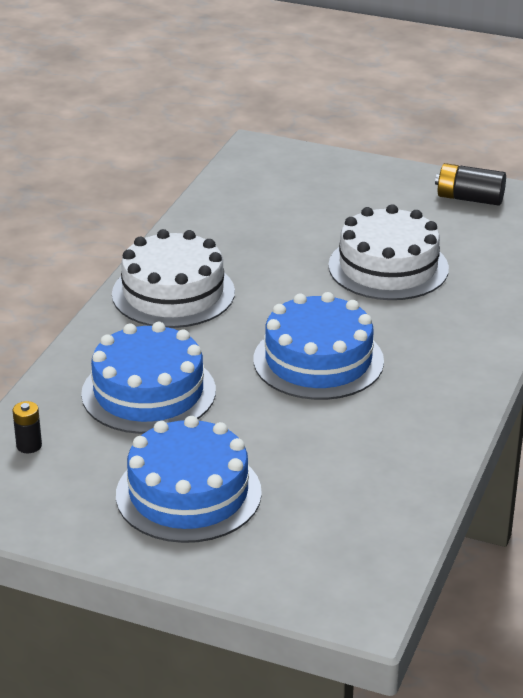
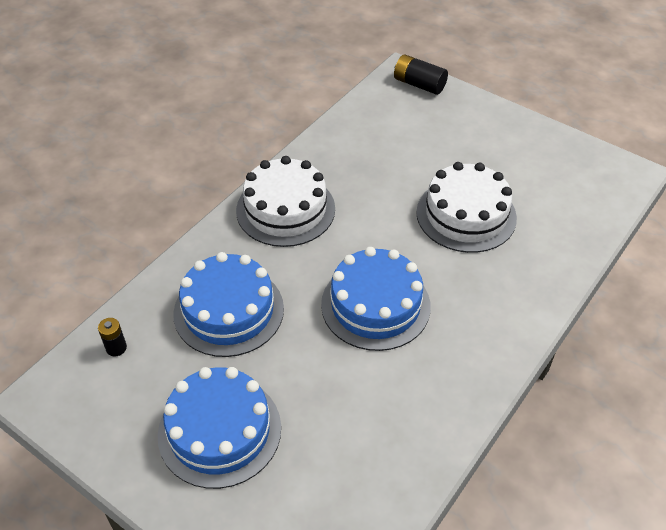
camera: 15 degrees right, 15 degrees up
(469, 198) = (556, 154): black battery -> black battery (419, 84)

